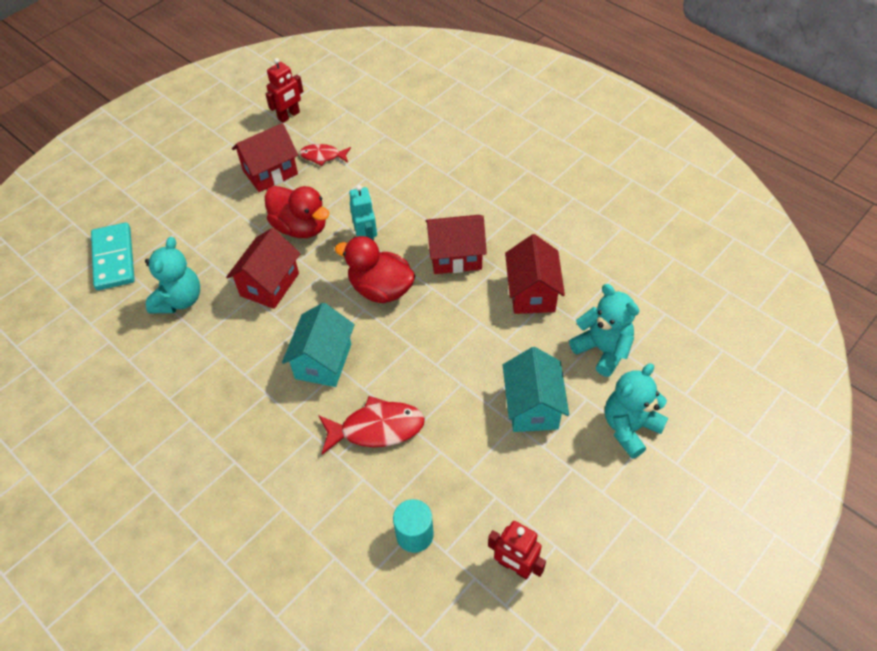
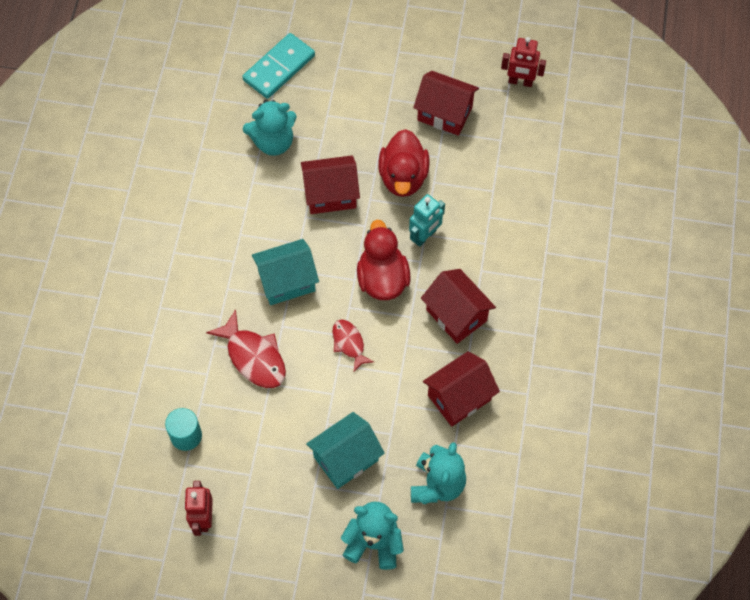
camera: 55 degrees right, 10 degrees up
(323, 156) = (493, 141): red fish -> red fish (349, 343)

